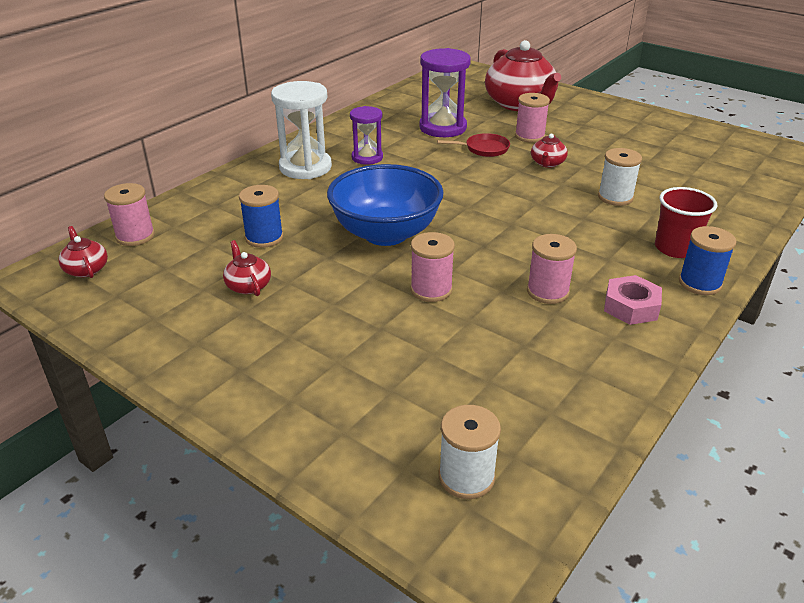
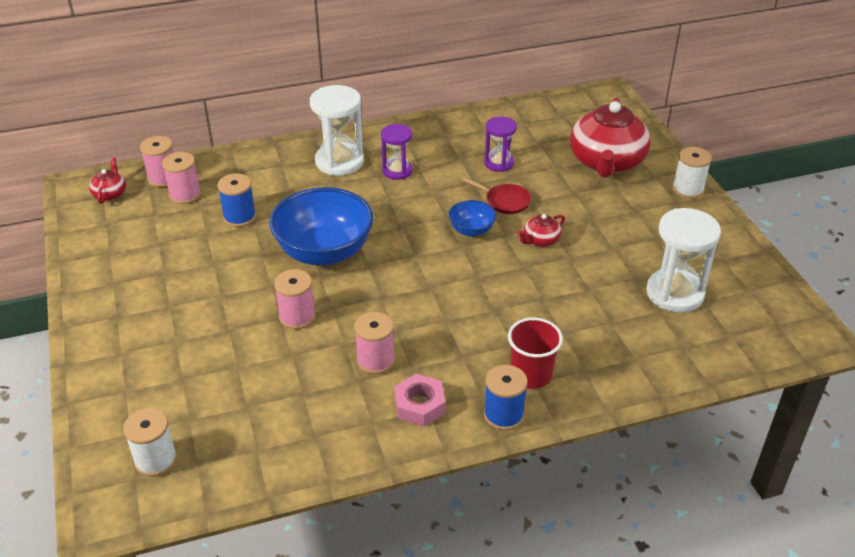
camera: 35 degrees right, 5 degrees up
(248, 285) = (187, 254): red teapot -> none
(443, 128) = (499, 163): purple hourglass -> purple hourglass, size x0.62
(487, 175) = (471, 230): none -> blue bowl
(529, 136) = (565, 204): pink spool -> pink spool (185, 195)
(615, 197) = (551, 302): white spool -> white spool (687, 189)
(683, 161) = (674, 293): none -> white hourglass

